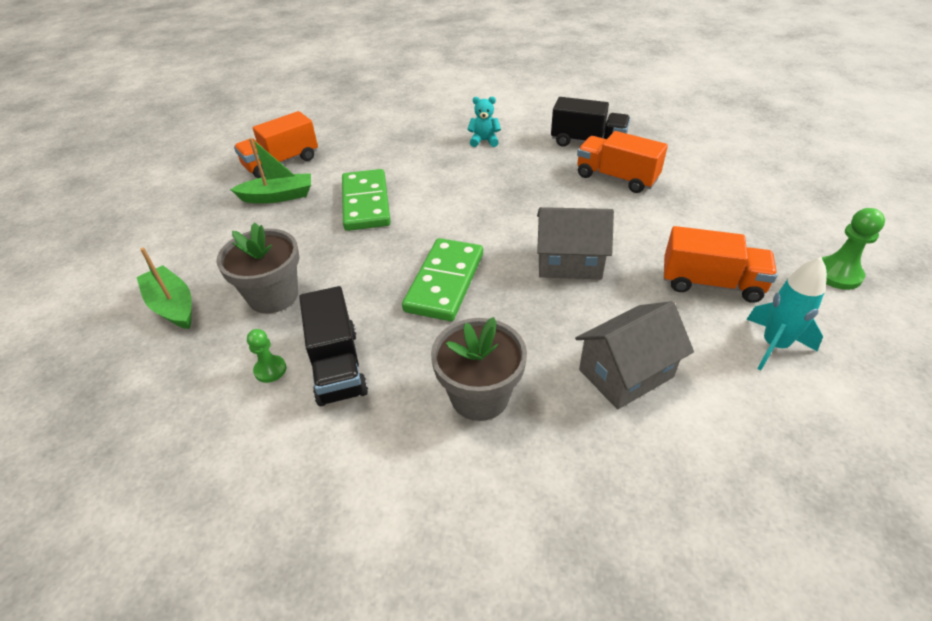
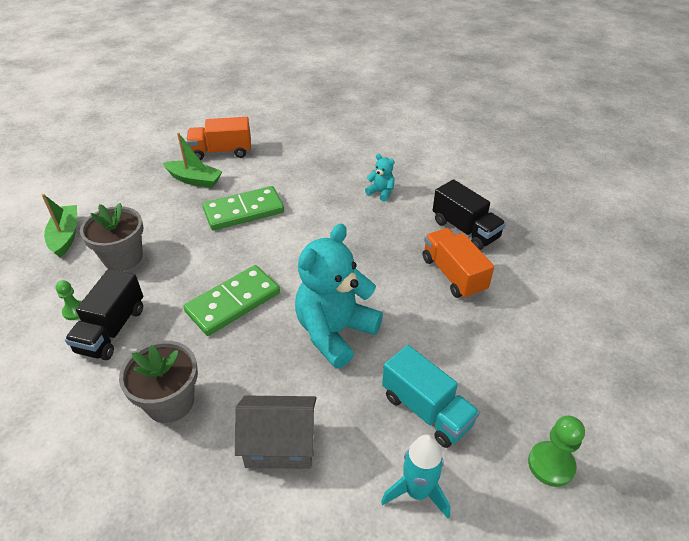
camera: 30 degrees right, 0 degrees up
(365, 203) = (244, 211): green domino -> green domino turned 45 degrees clockwise
(569, 262) = (335, 332): grey house -> turquoise teddy bear
(711, 283) = (426, 410): orange truck -> turquoise truck

